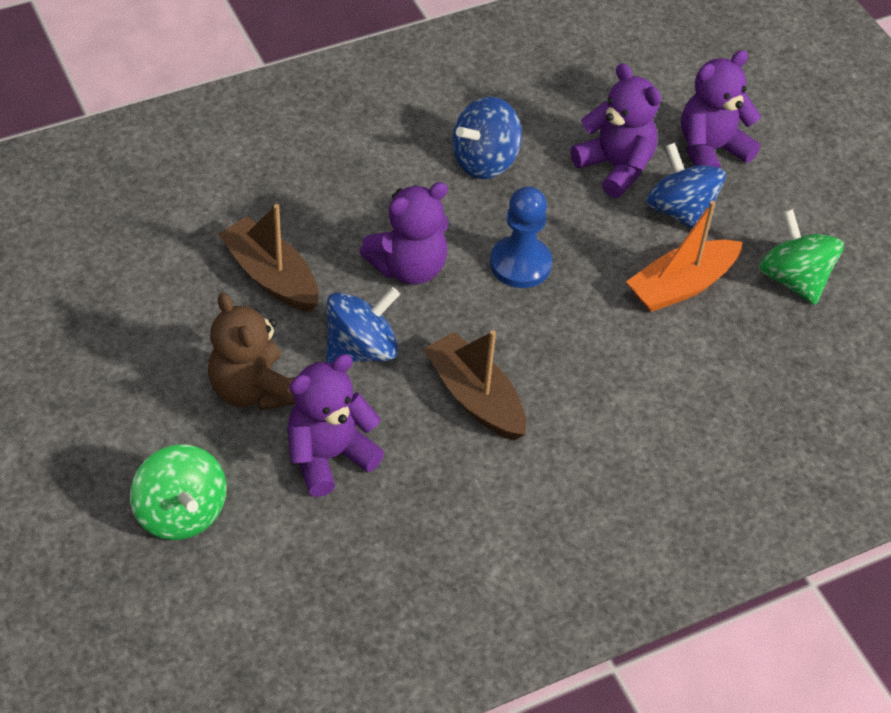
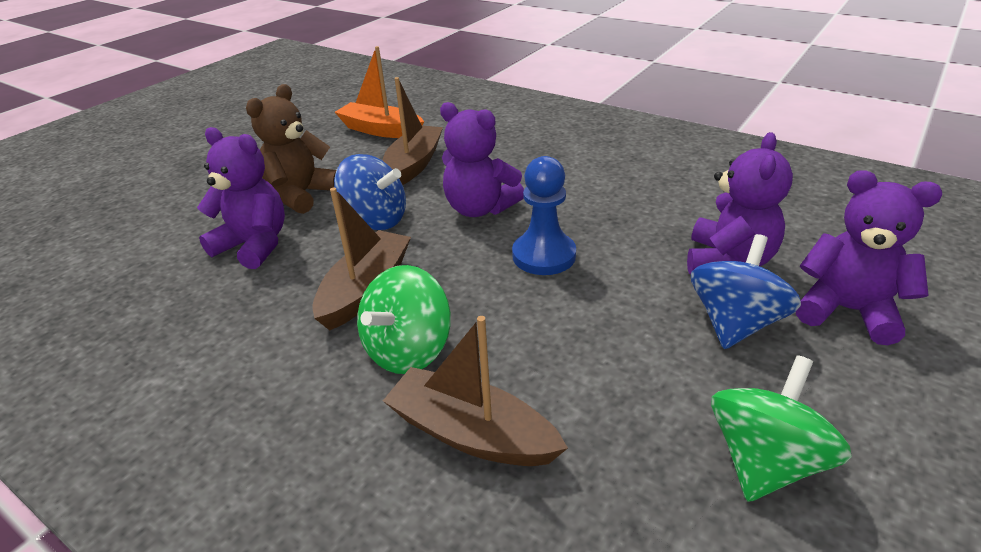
camera: 65 degrees right, 15 degrees down
(181, 513) = (170, 210): green spinning top -> green spinning top (408, 350)
(485, 161) = (633, 199): blue spinning top -> none
(681, 286) = (635, 364): orange boat -> orange boat (381, 130)
(684, 400) = (471, 433): none -> brown boat

